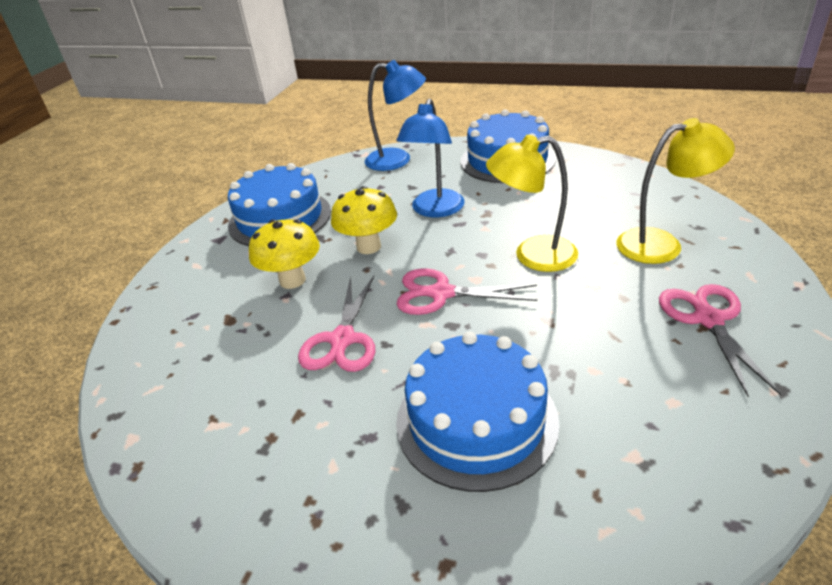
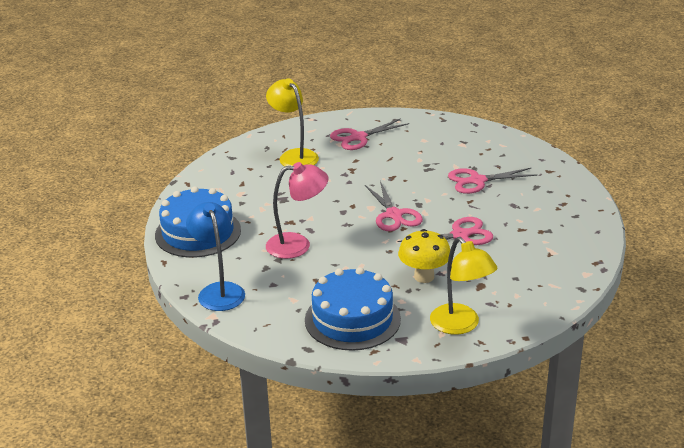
camera: 120 degrees left, 5 degrees down
(368, 247) = (363, 259): yellow mushroom -> none
(435, 210) = (297, 245): blue lamp -> pink lamp
(476, 420) = (477, 181): blue cake -> pink scissors
(532, 256) = (333, 193): yellow lamp -> yellow lamp (461, 325)

